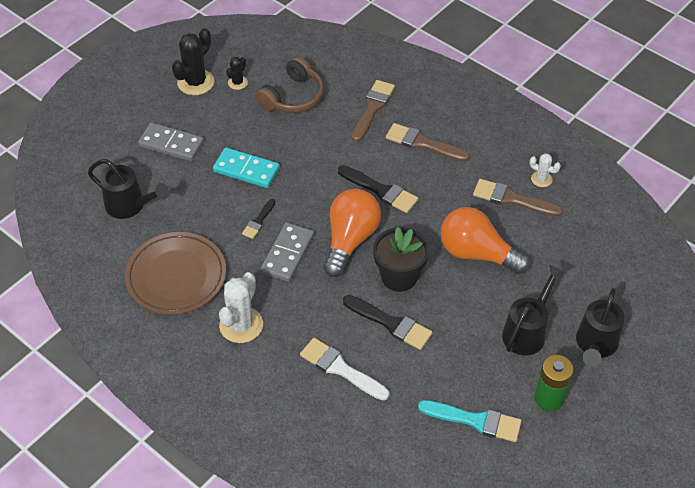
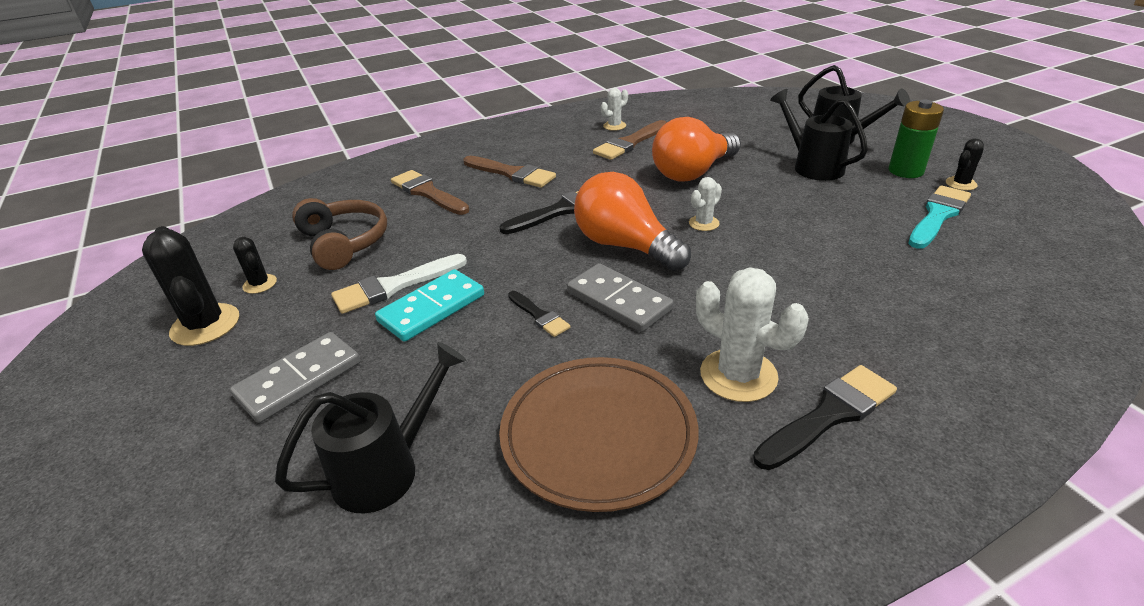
camera: 65 degrees left, 15 degrees down
(340, 369) = (846, 294): white brush -> white brush (394, 286)
(391, 323) = (777, 242): black brush -> black brush (829, 415)
(399, 277) = (704, 223): black flower pot -> white cactus
(422, 143) = (512, 173): brown brush -> brown brush turned 105 degrees counterclockwise
(541, 438) = (961, 184): none -> black cactus

